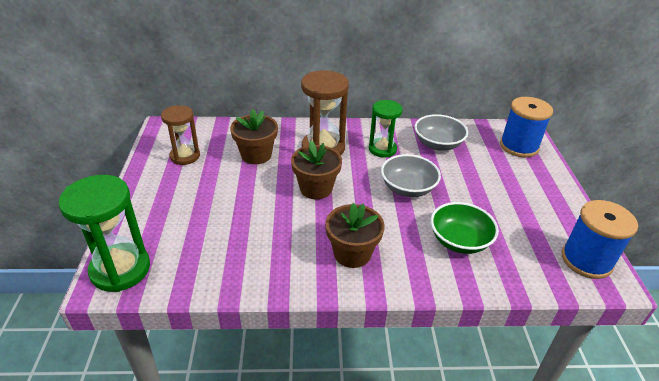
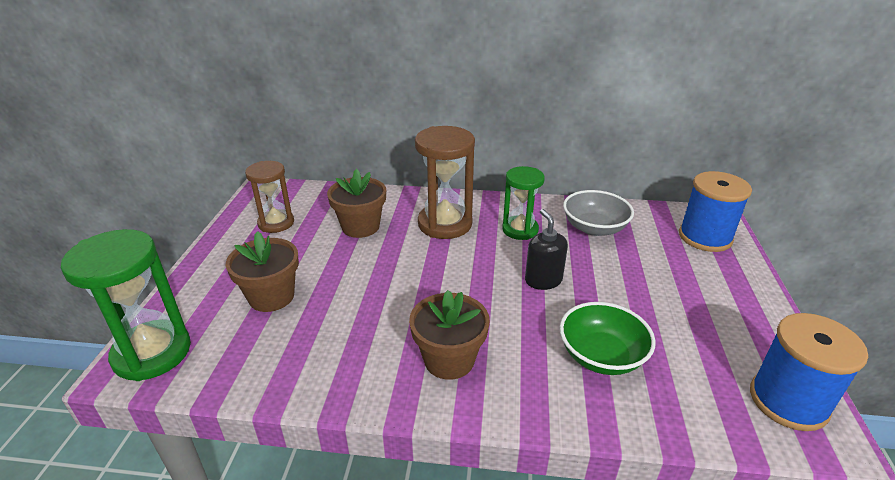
camera: 10 degrees right, 5 degrees down
(316, 188) = (423, 272): brown flower pot -> brown flower pot (271, 296)
(408, 188) = (543, 280): grey bowl -> black soap dispenser

